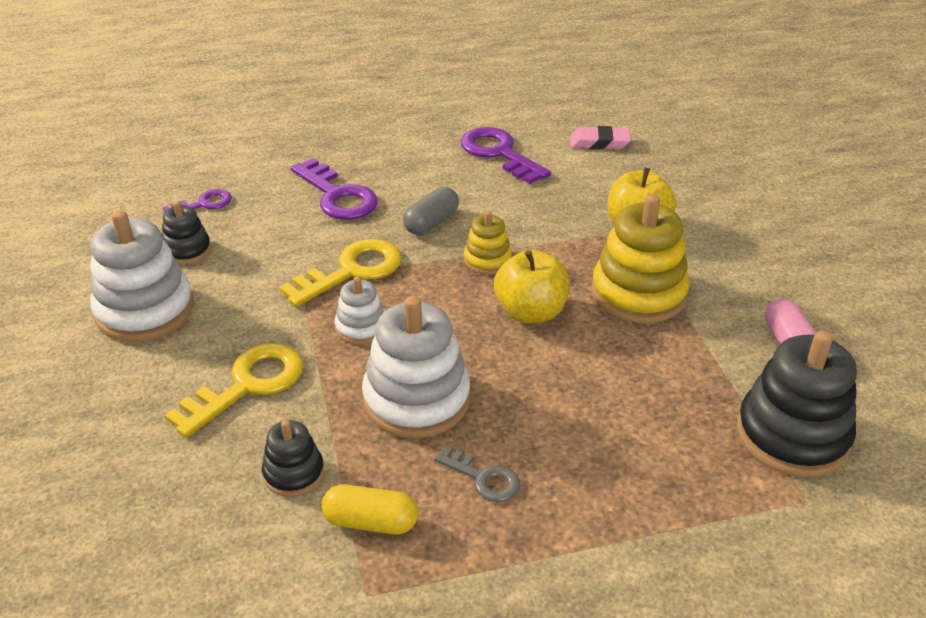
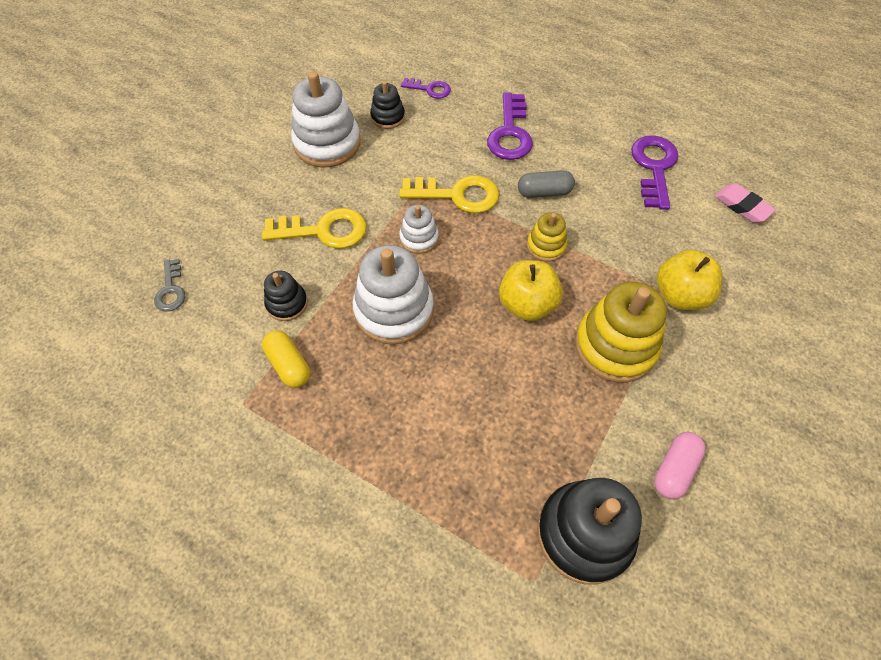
camera: 45 degrees right, 20 degrees up
(483, 478) = (370, 390): grey key -> grey key (170, 290)

